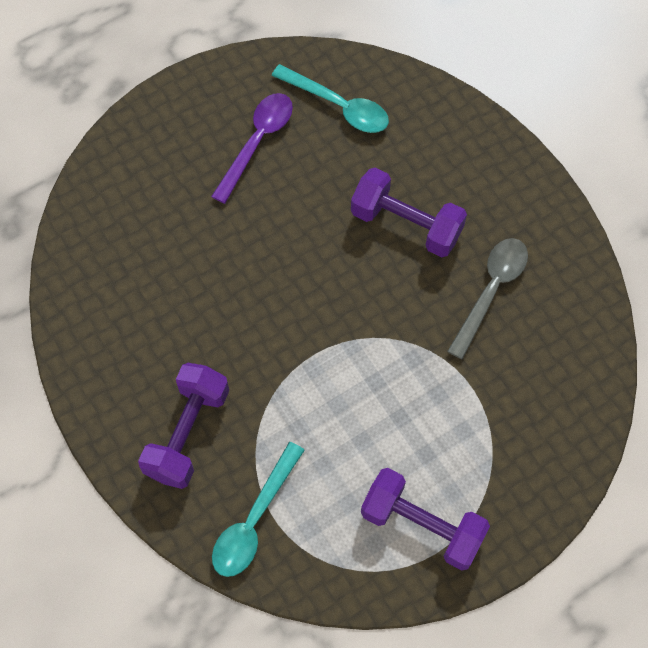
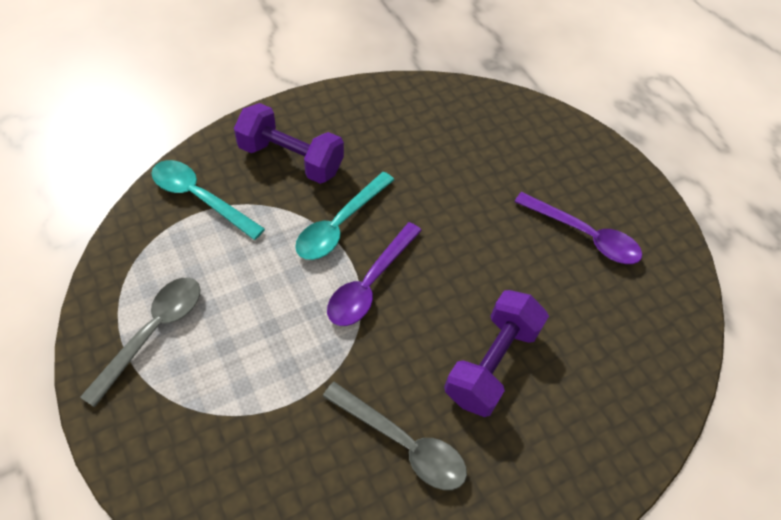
camera: 90 degrees right, 10 degrees down
(338, 106) = (635, 313): turquoise spoon -> turquoise spoon (340, 224)
(338, 333) = (370, 283): none -> purple spoon
(422, 525) = (153, 332): purple dumbbell -> grey spoon

